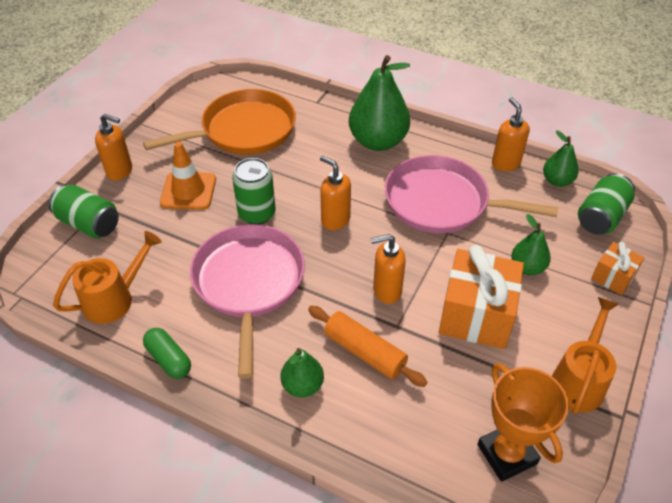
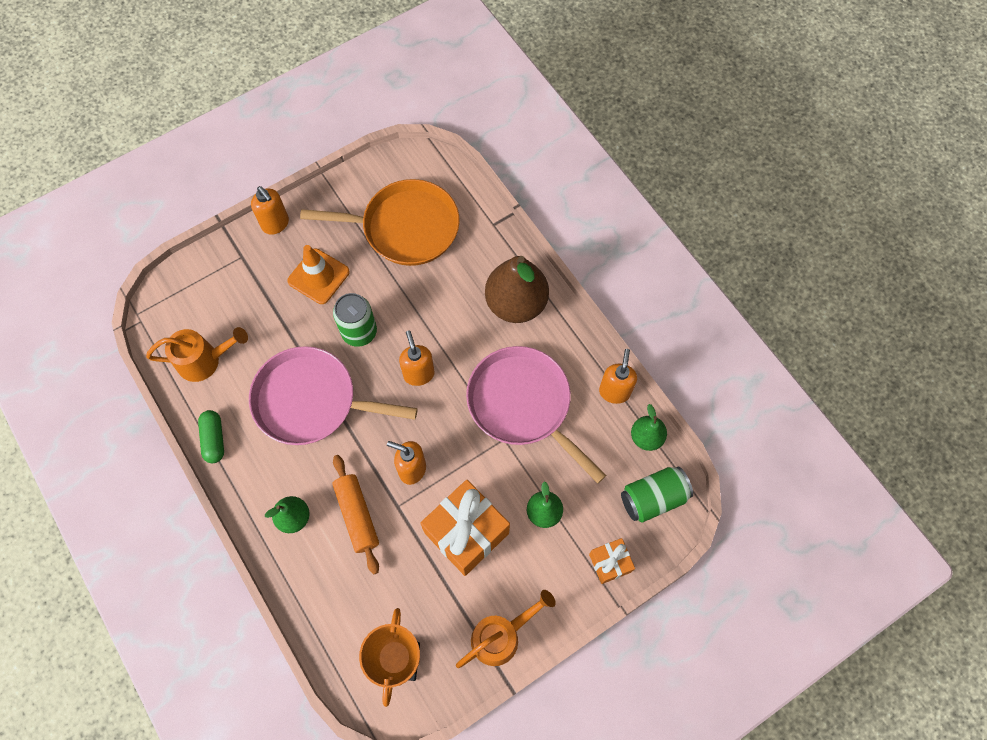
camera: 30 degrees right, 20 degrees up
(89, 224) = (223, 271): green can -> none
(249, 283) = (311, 401): pink pan -> pink pan turned 105 degrees counterclockwise
(378, 141) = (516, 303): green pear -> brown pear

